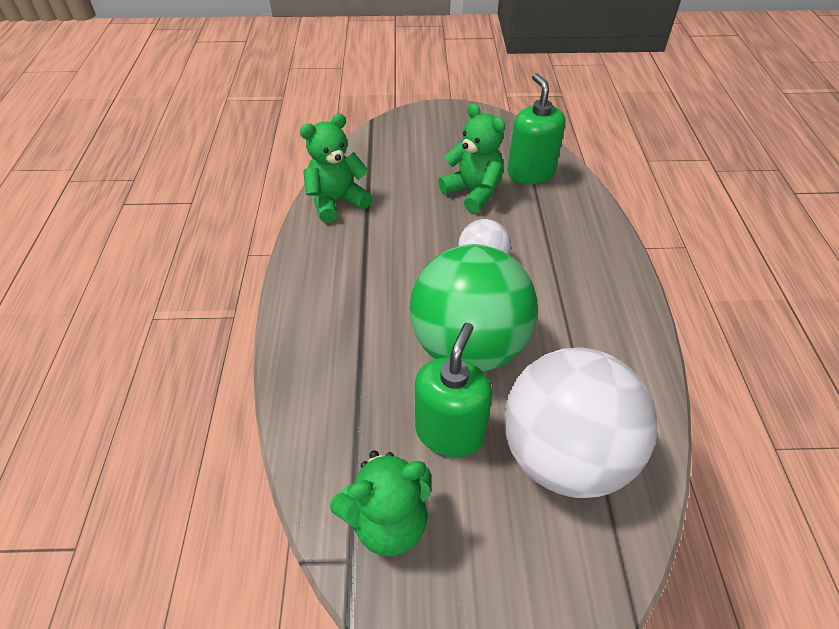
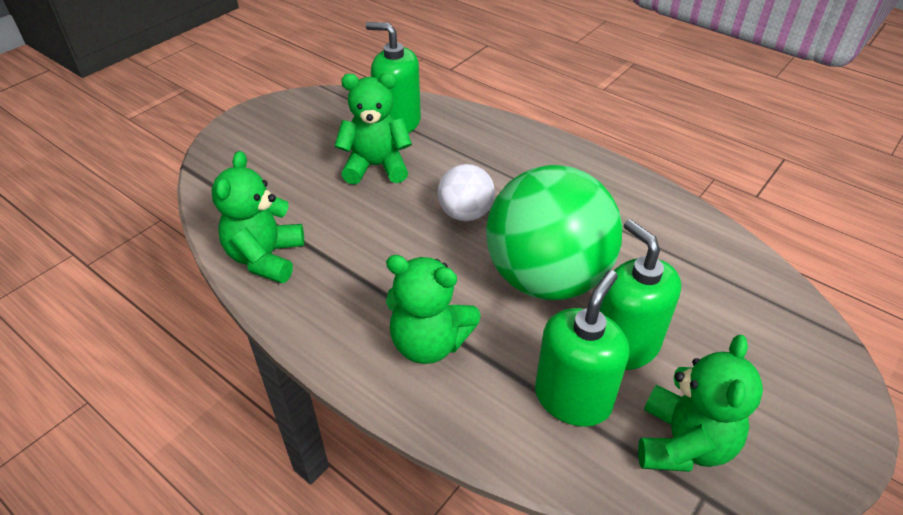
camera: 50 degrees left, 5 degrees down
(344, 319) = (429, 343): none -> green teddy bear
(369, 426) = (573, 398): none -> green soap dispenser
(564, 454) = (700, 291): white ball -> none

